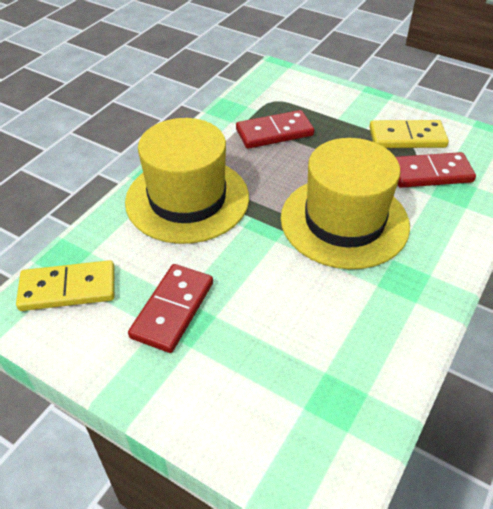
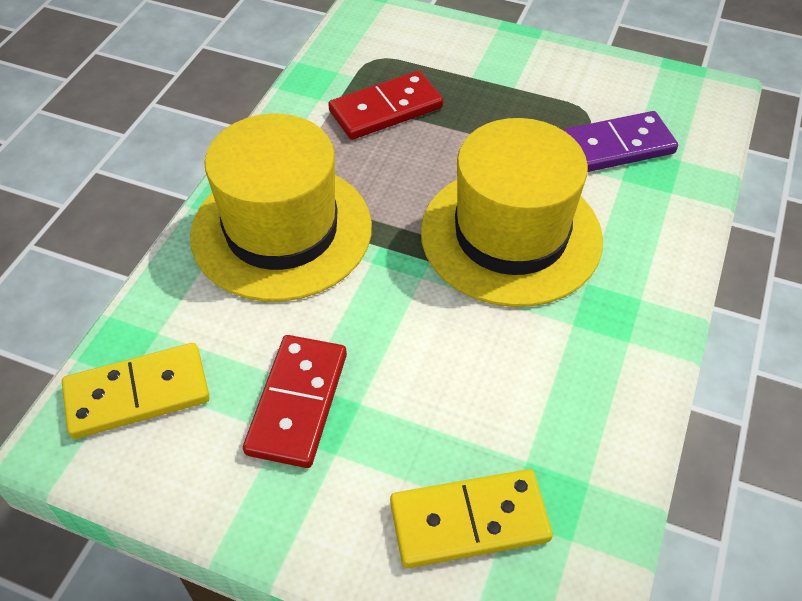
camera: 10 degrees left, 5 degrees up
(407, 137) = (573, 95): yellow domino -> yellow domino (469, 521)
(430, 173) = (615, 147): red domino -> purple domino

